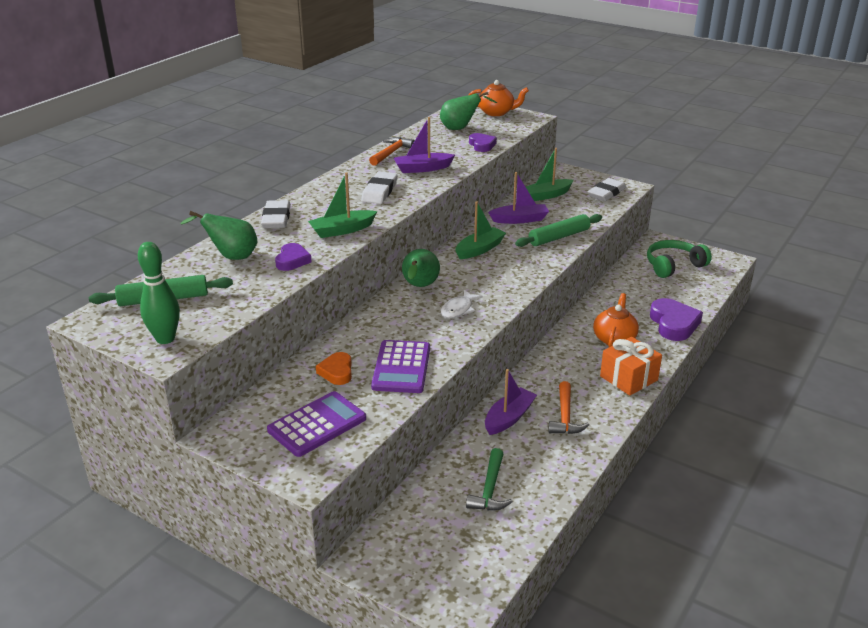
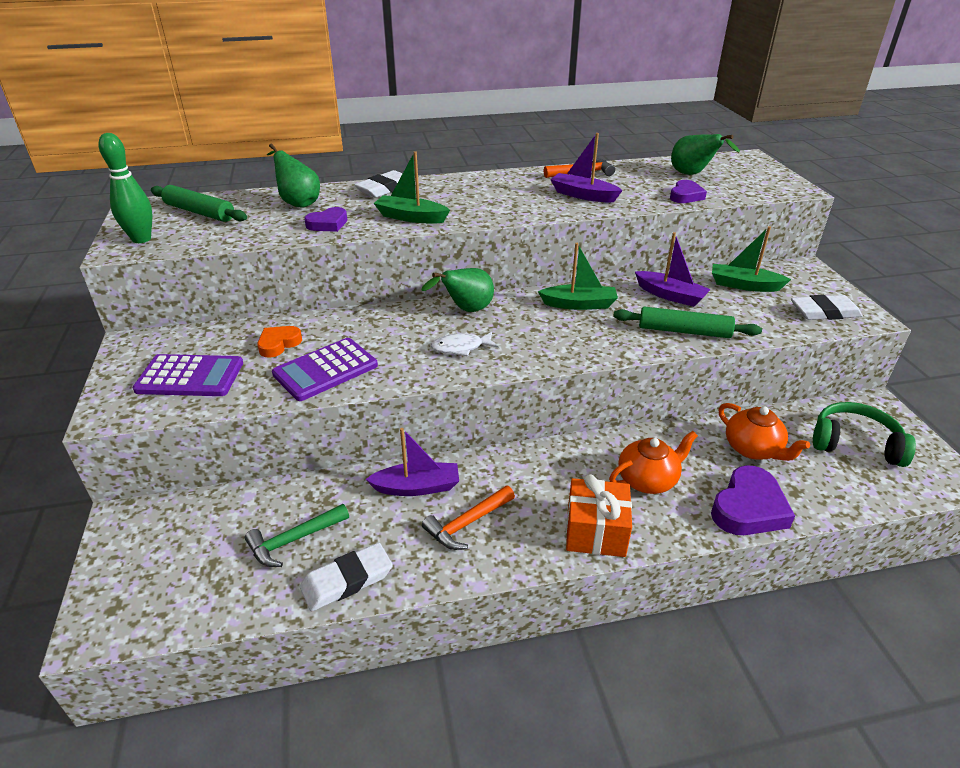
camera: 45 degrees right, 5 degrees up
(379, 191) = (505, 200): white eraser -> white eraser (347, 580)
(496, 112) = (763, 172): orange teapot -> orange teapot (753, 449)

